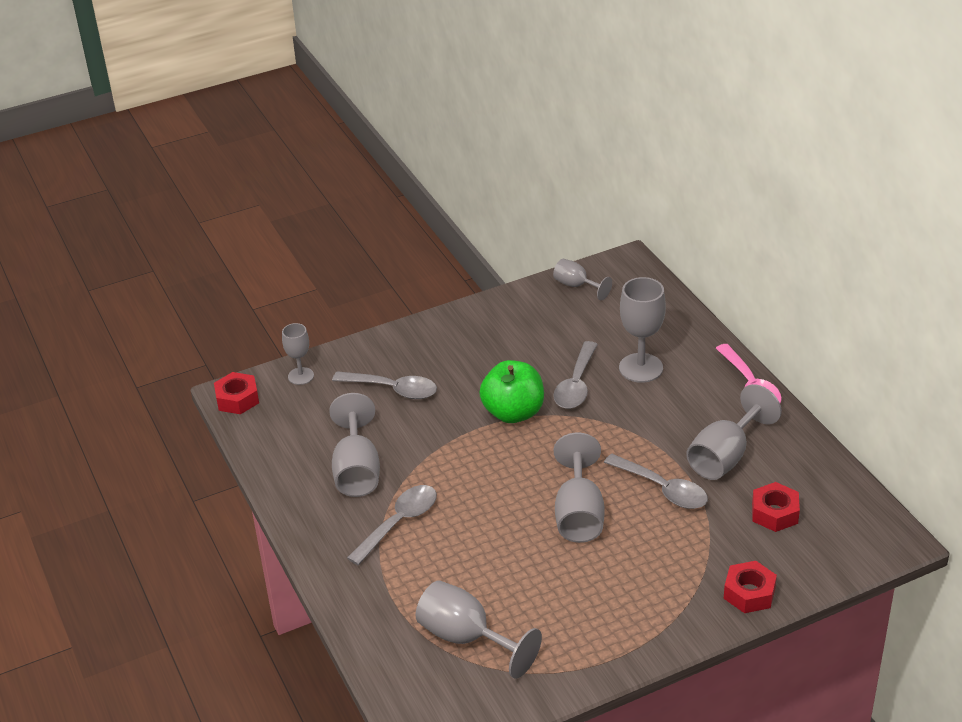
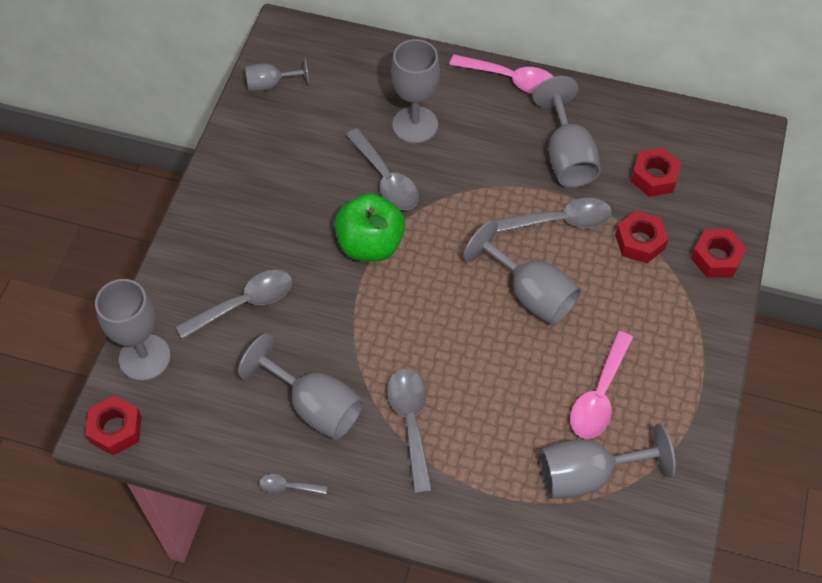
camera: 50 degrees left, 20 degrees up
(284, 498) = (288, 487): none -> grey spoon
(301, 376) = (144, 357): grey goblet -> grey goblet, size x1.67
(540, 603) = (599, 395): none -> pink spoon
(704, 542) = (640, 242): none -> red nut

